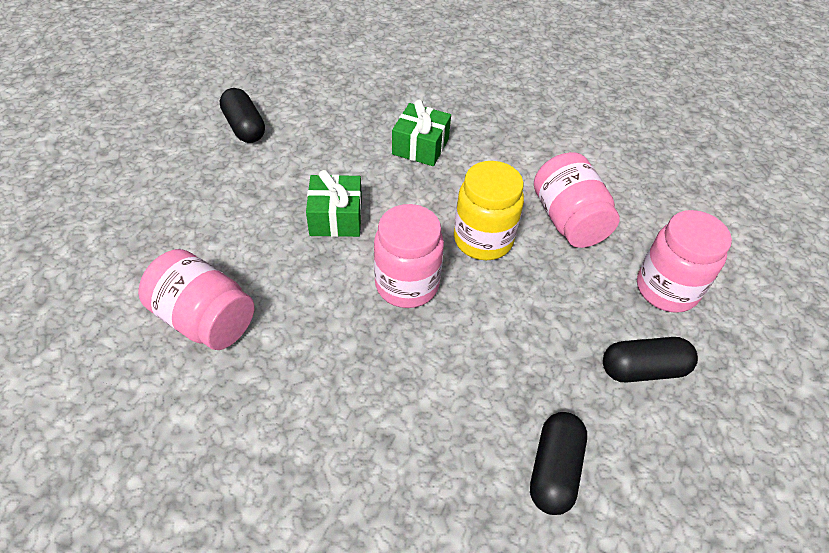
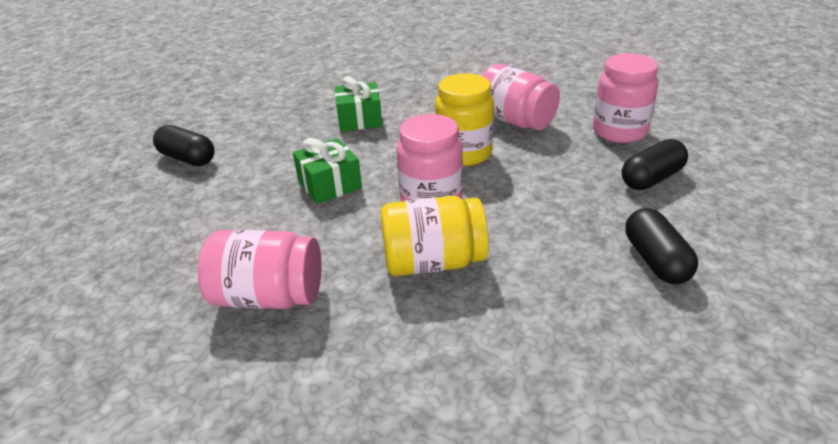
camera: 25 degrees left, 15 degrees down
(355, 356) = (433, 262): none -> yellow jar

